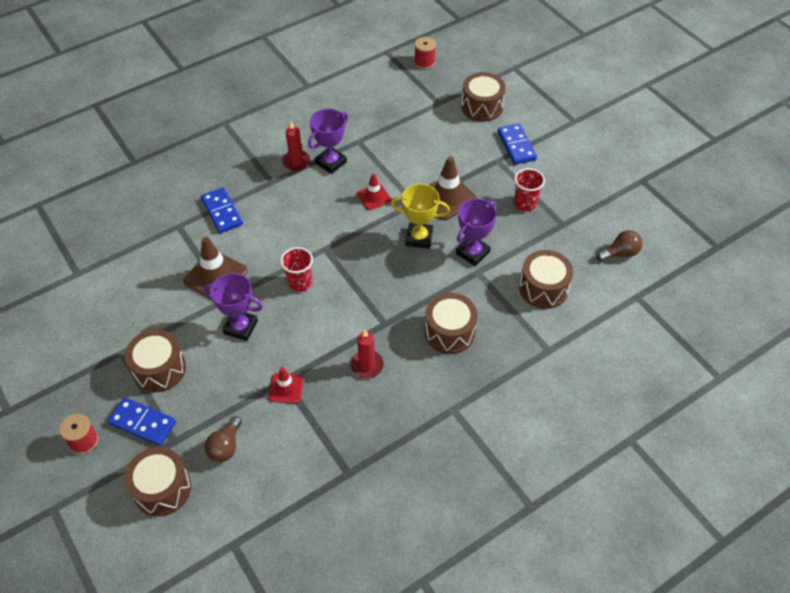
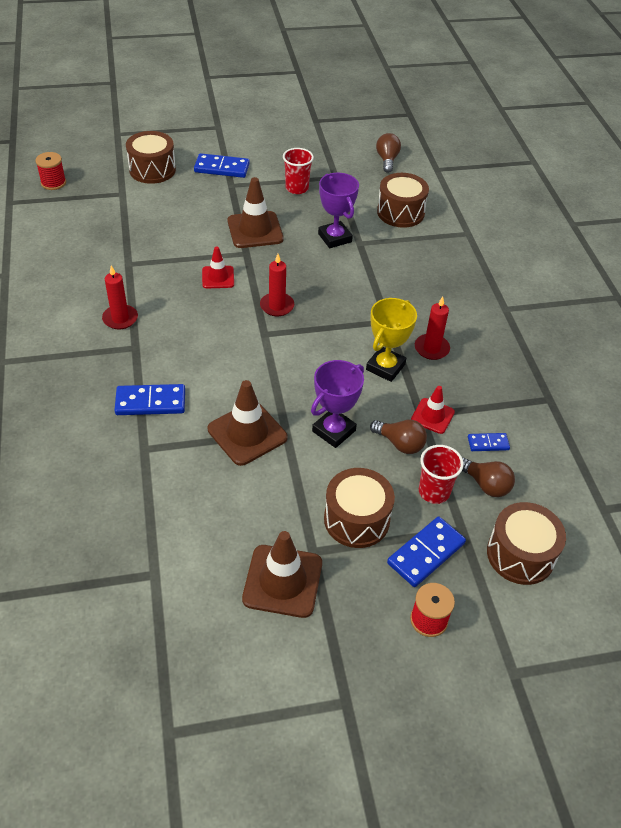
camera: 70 degrees left, 5 degrees down
(91, 343) = (282, 581): none -> brown traffic cone
(245, 374) = (400, 444): none -> brown light bulb
(272, 437) = (488, 443): none -> blue domino
(300, 283) = (300, 366): red cup -> red cup (434, 491)
(331, 162) = (143, 293): purple trophy -> none
(361, 245) = (277, 306): none -> red candle
(419, 238) = (294, 265): yellow trophy -> yellow trophy (385, 367)
(449, 332) = (419, 282): brown drum -> none

